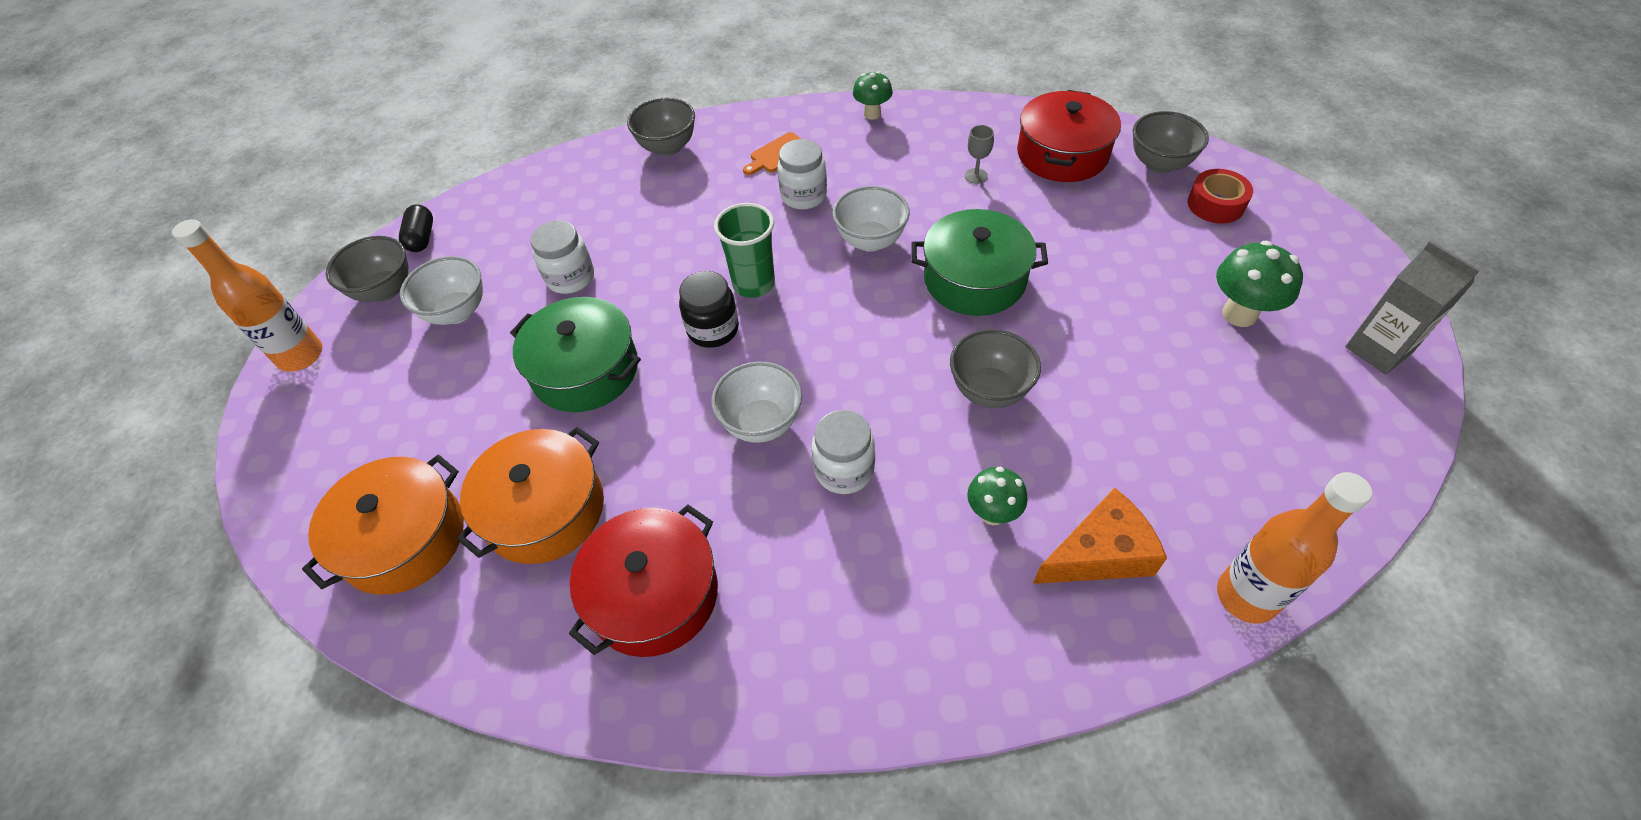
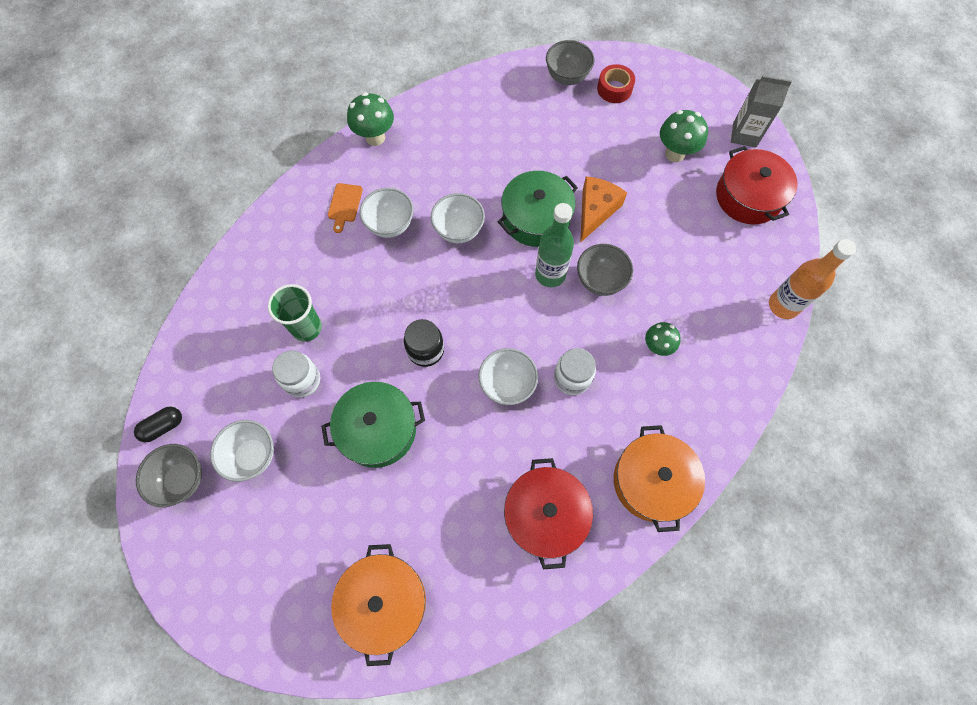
camera: 45 degrees left, 15 degrees up
(301, 356) = (178, 563): orange bottle -> none
(422, 238) = (163, 426): black capsule -> black capsule turned 75 degrees counterclockwise
(545, 510) = (444, 522): orange pot -> orange pot (652, 481)
(668, 147) = (265, 246): grey bowl -> none
(753, 284) = (419, 305): green cup -> green cup (307, 328)
(803, 196) = (390, 225): white jar -> white bowl
(872, 114) = (375, 137): green mushroom -> green mushroom, size x1.52
(932, 345) = (550, 274): none -> green bottle
(976, 176) = (477, 147): grey goblet -> none
(1062, 154) = (511, 101): red pot -> red pot (748, 196)
(1100, 553) = (715, 331): orange cheese -> orange cheese (595, 210)

